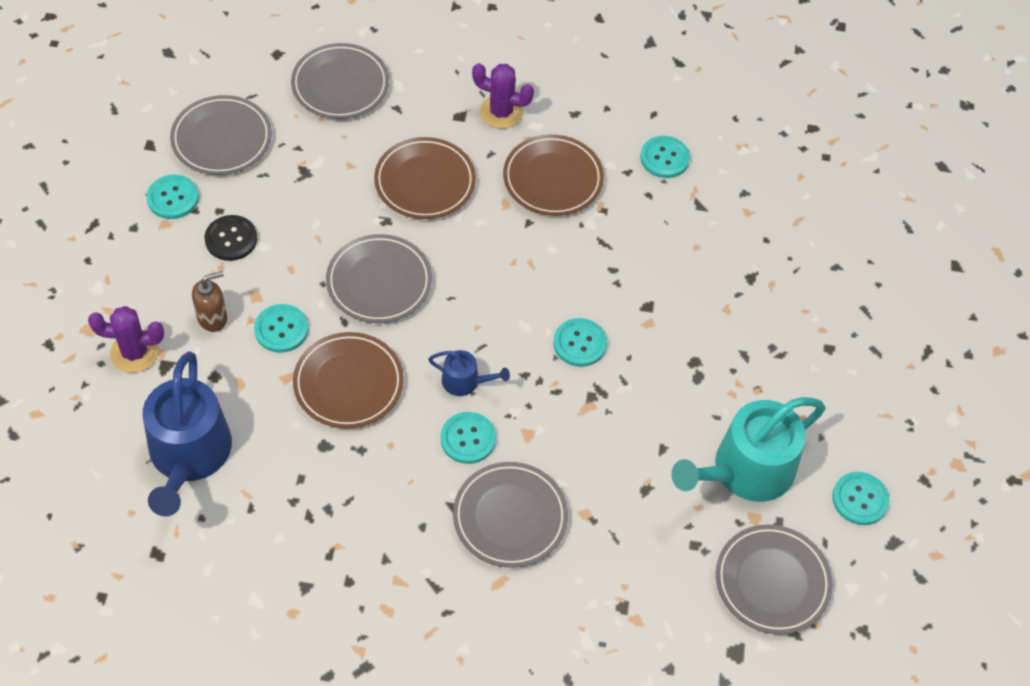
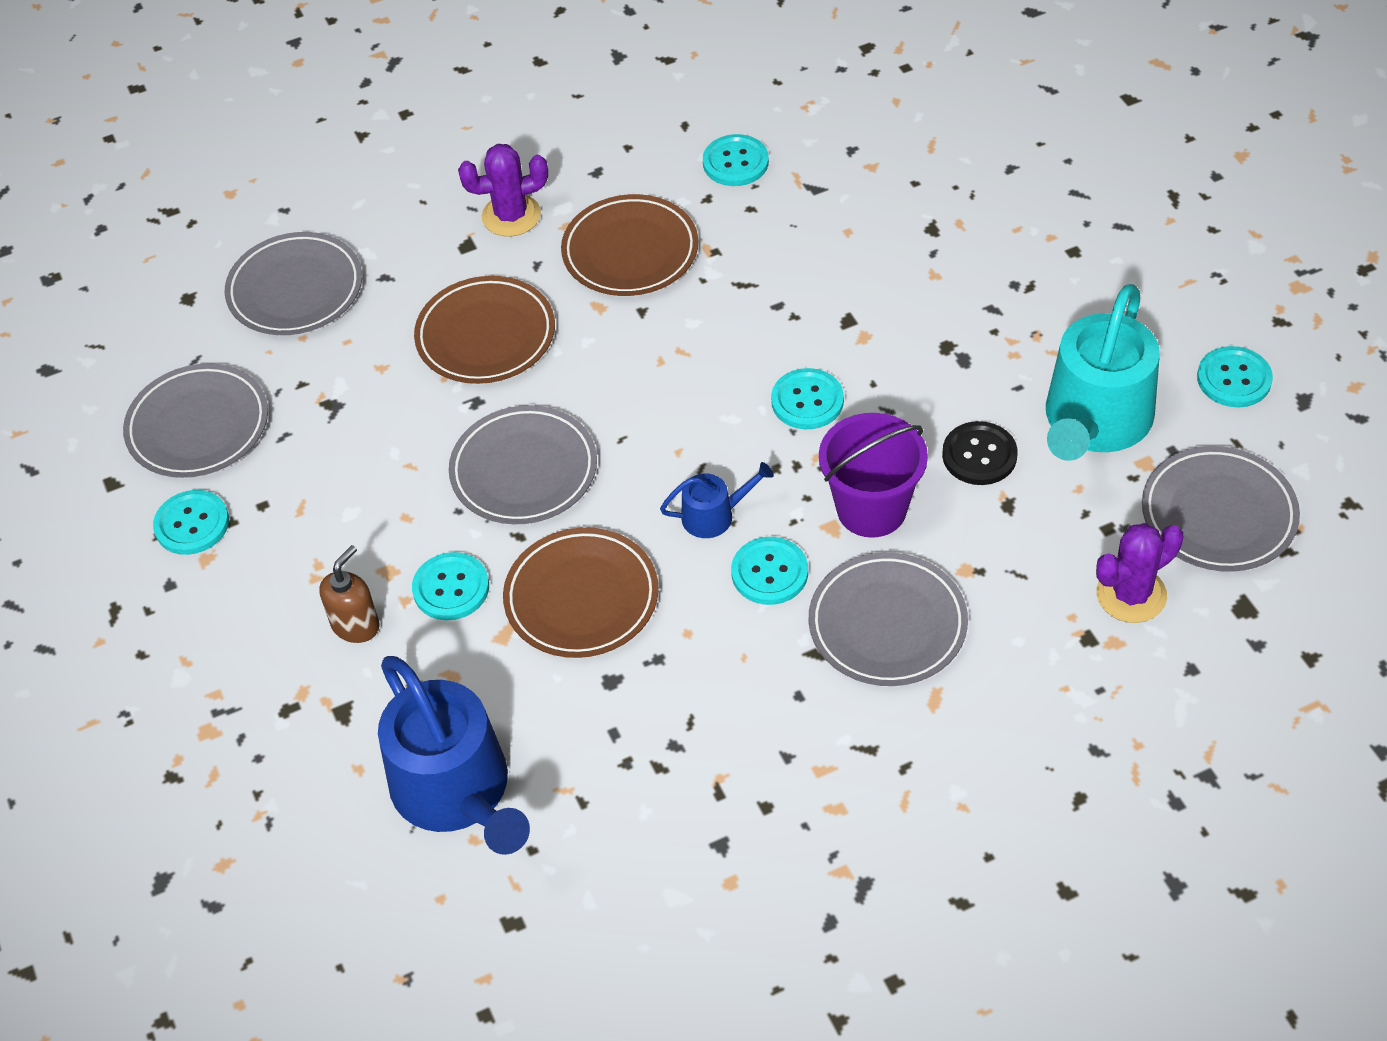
camera: 25 degrees left, 5 degrees down
(134, 352) = (291, 720): purple cactus -> purple cactus (1131, 595)
(231, 239) = (304, 527): black button -> black button (979, 455)
(561, 438) = (871, 509): none -> purple bucket

